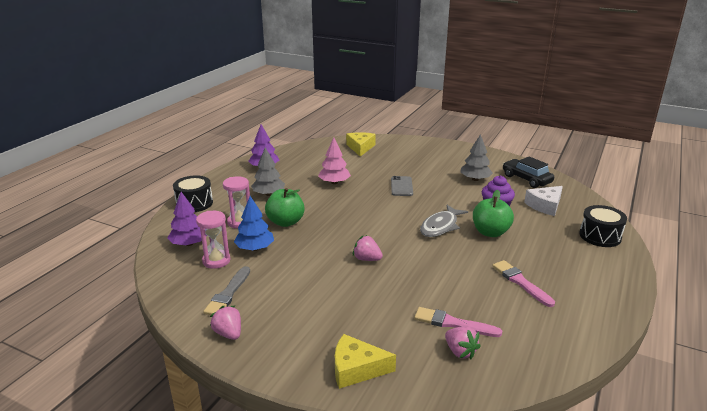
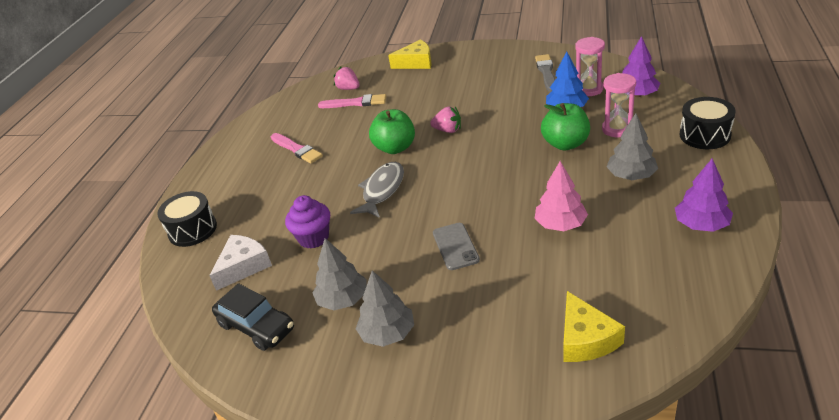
camera: 170 degrees right, 10 degrees up
(228, 333) = (517, 54): pink strawberry -> none
(452, 164) = (387, 333): none -> grey tree
(490, 232) = (322, 198): green apple -> green apple (395, 148)

